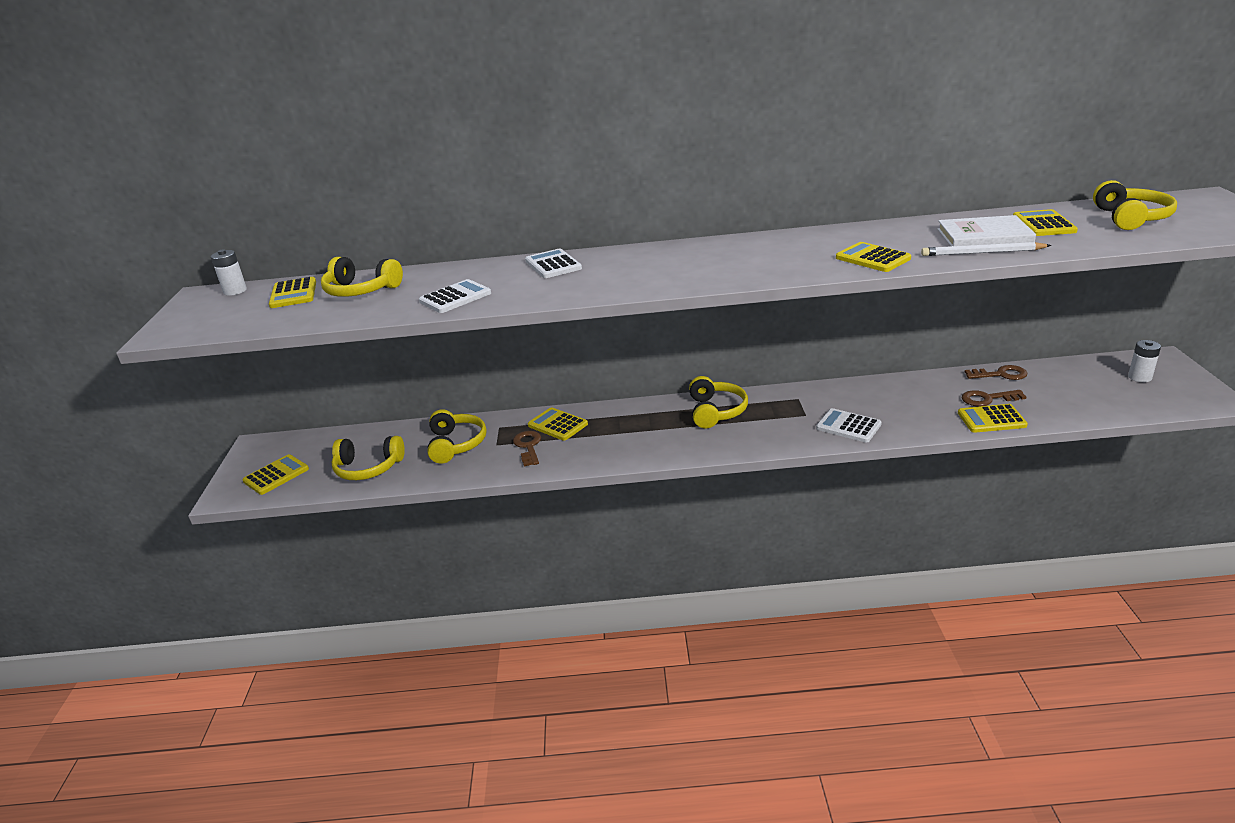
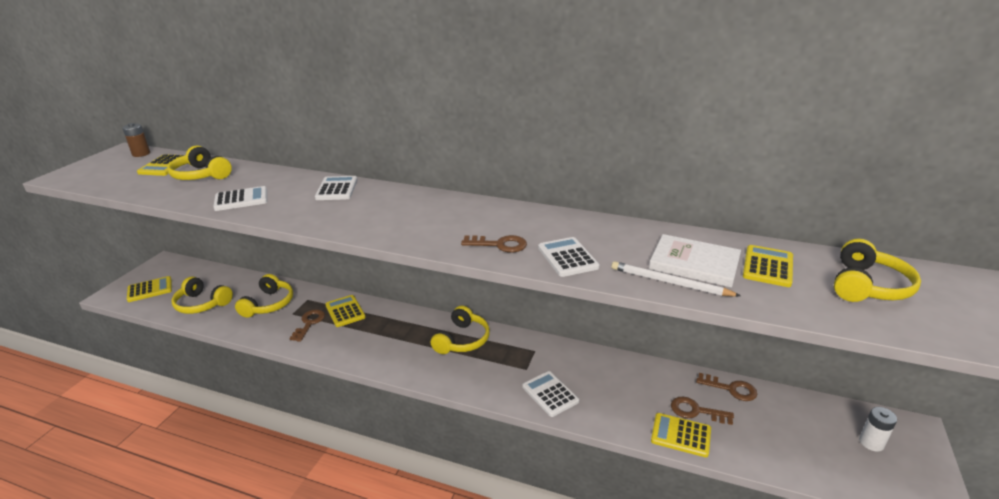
camera: 20 degrees right, 0 degrees up
(235, 291) = (141, 154): white battery -> brown battery
(796, 265) = (499, 245): none -> brown key
(872, 258) = (567, 257): yellow calculator -> white calculator

